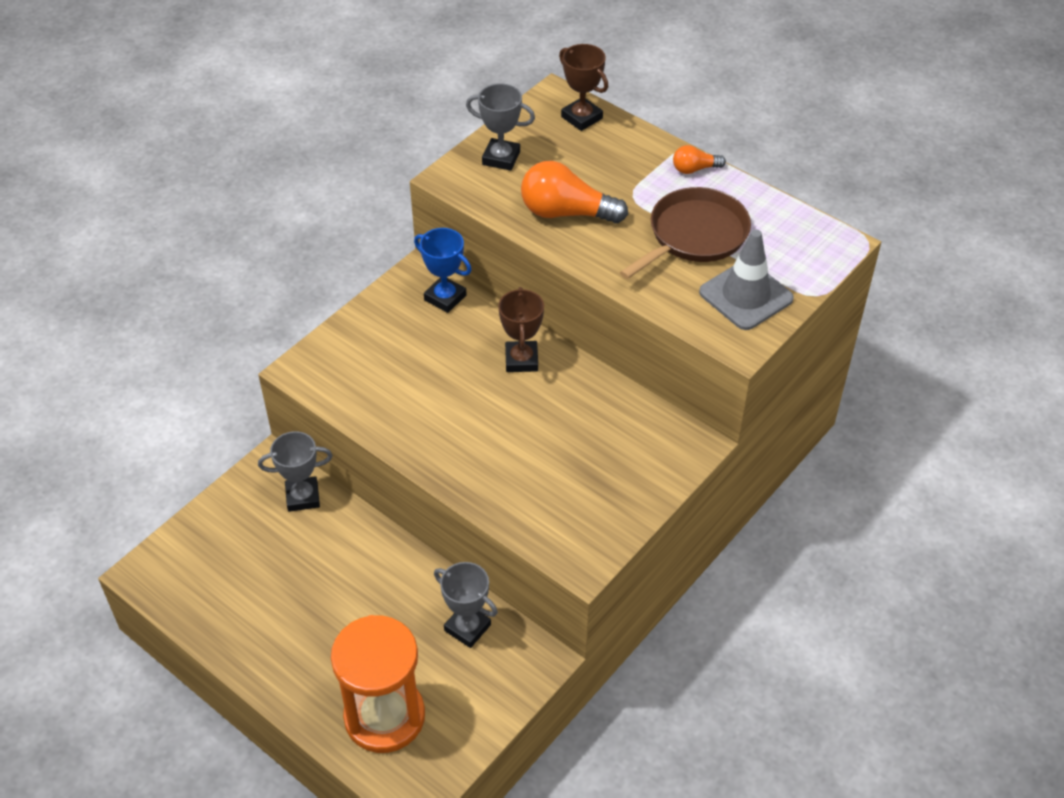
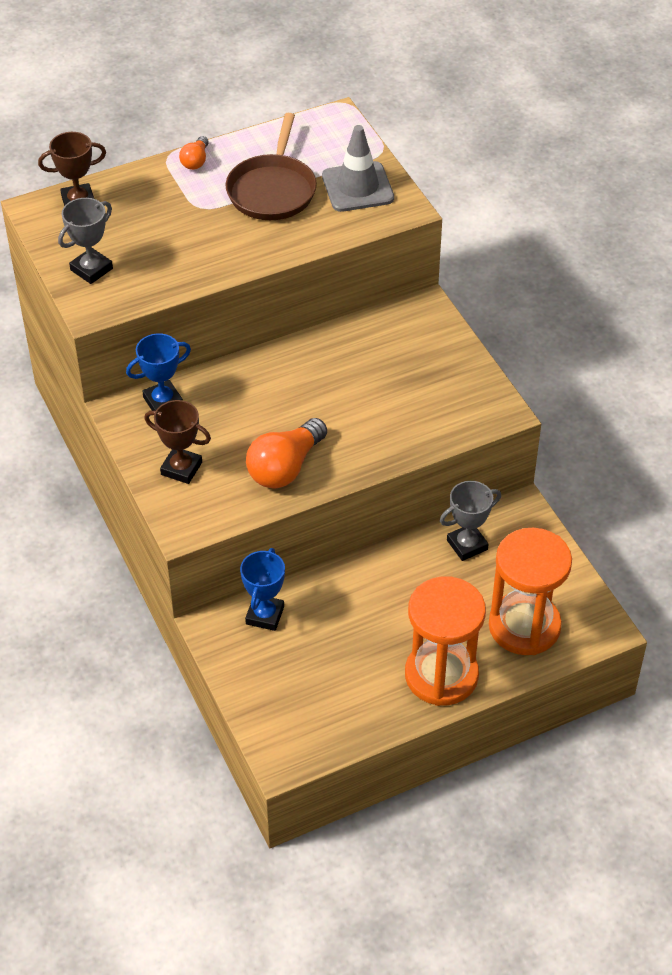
camera: 65 degrees left, 0 degrees up
(291, 664) = (441, 675): none -> orange hourglass
(303, 497) = (265, 615): grey trophy -> blue trophy
(521, 360) = (270, 376): brown trophy -> brown trophy (181, 468)
(566, 213) = (191, 253): orange light bulb -> orange light bulb (285, 467)
(694, 235) = (272, 190): brown pan -> brown pan turned 150 degrees counterclockwise

